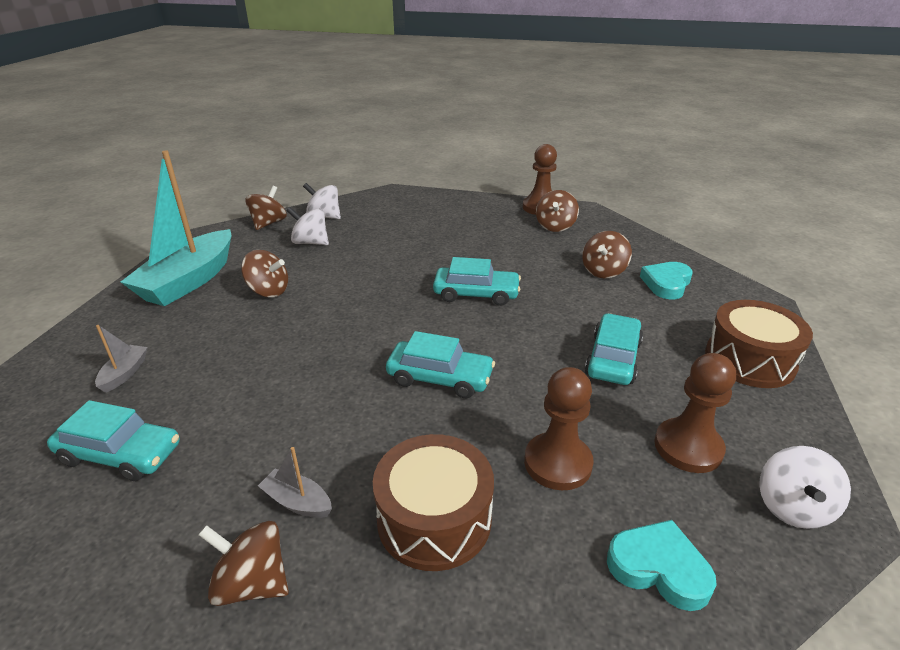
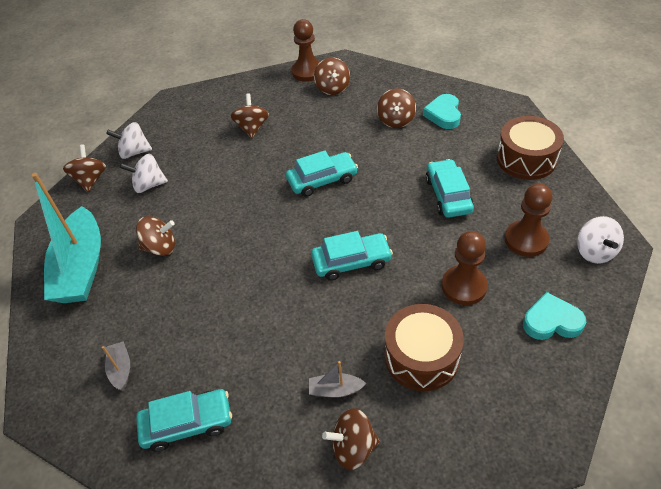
camera: 25 degrees left, 15 degrees up
(445, 232) = (252, 128): none -> brown spinning top

